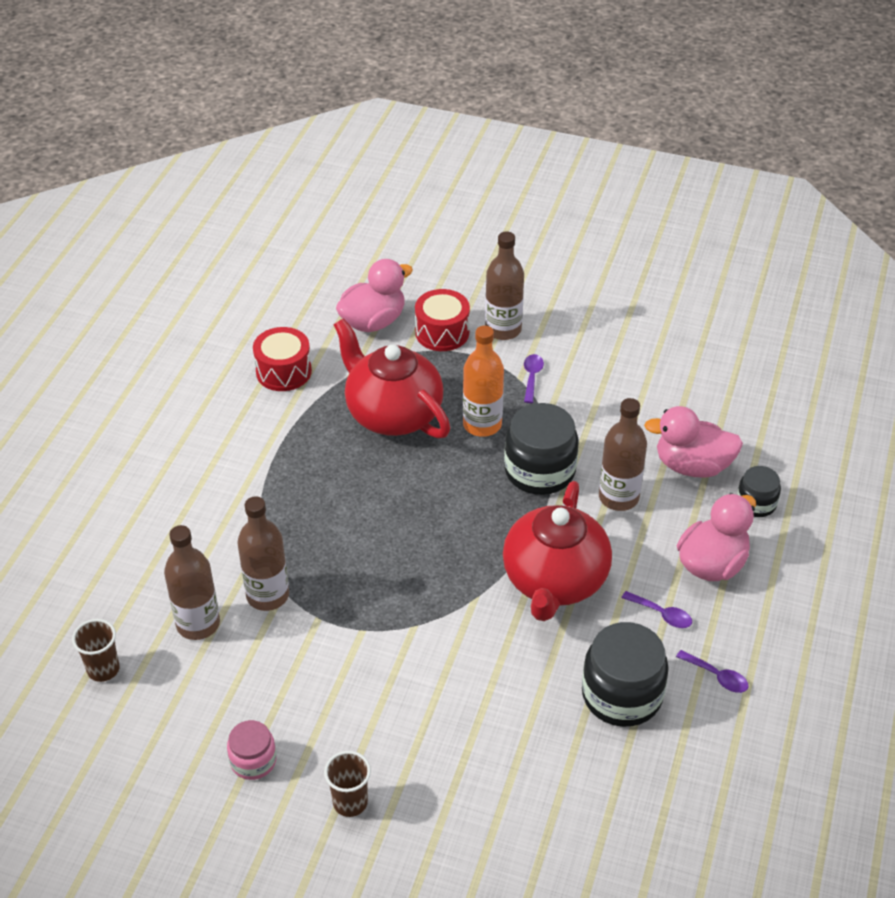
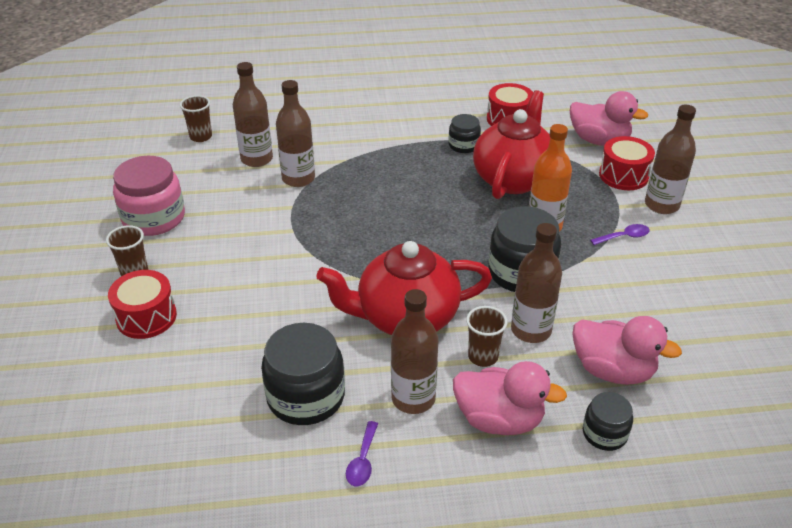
camera: 65 degrees right, 5 degrees down
(253, 761) = (154, 218): pink jar -> pink jar, size x1.80
(306, 428) = (463, 145): none -> black jar
(435, 806) = (146, 317): none -> red drum
(634, 545) = (483, 356): none -> brown cup
(661, 614) = (413, 398): purple spoon -> brown bottle
(692, 466) = (612, 370): pink duck -> pink duck turned 135 degrees clockwise

